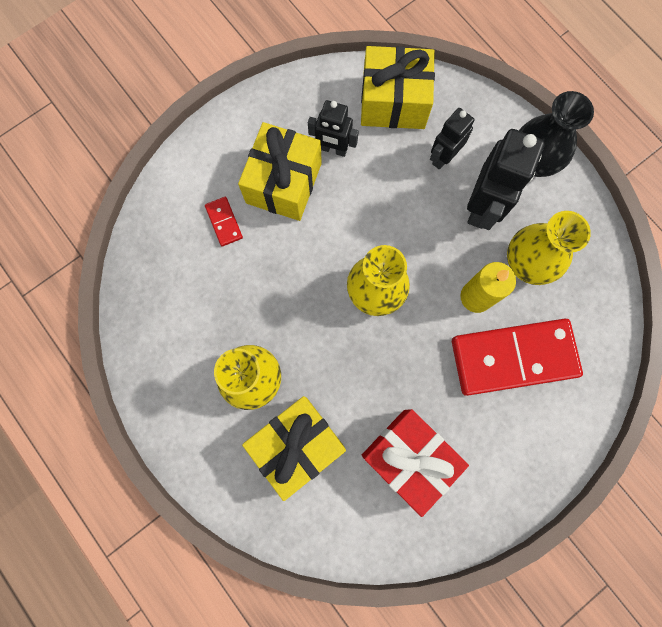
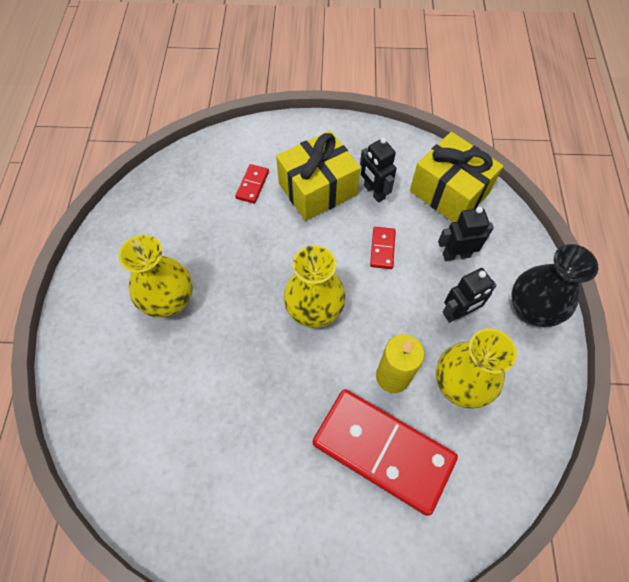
camera: 40 degrees right, 15 degrees down
(297, 444) = (153, 372): yellow gift -> none
(383, 197) = (382, 249): none -> red domino
(408, 458) = (223, 457): red gift -> none
(482, 207) = (458, 313): black robot -> black robot, size x0.61

